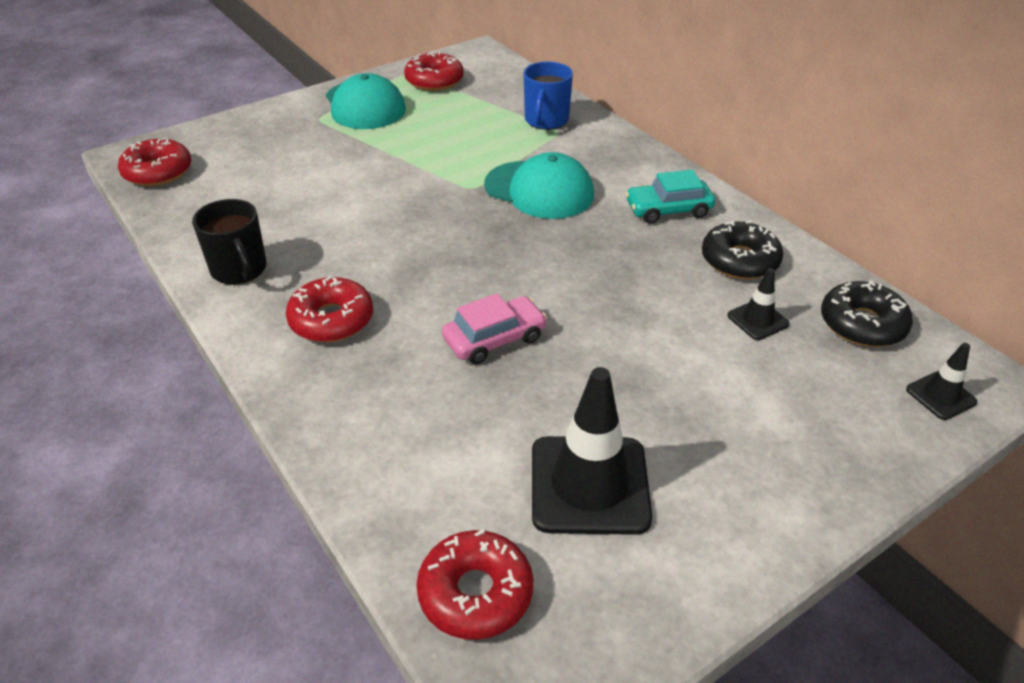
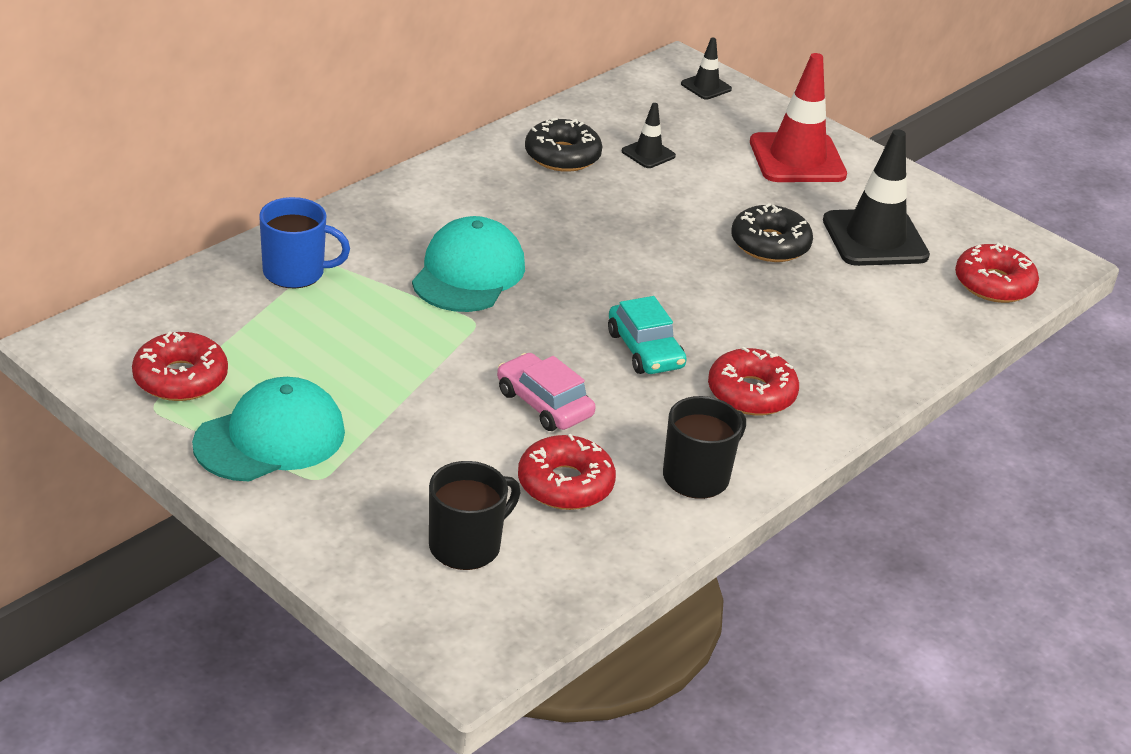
camera: 105 degrees left, 5 degrees down
(158, 172) = (508, 612): red donut -> red donut (565, 484)
(227, 163) = (466, 546): none -> black mug
(494, 339) = (734, 290): pink car -> pink car (544, 404)
(668, 210) = (485, 190): turquoise car -> turquoise car (645, 350)
(775, 449) = (797, 159): none -> red traffic cone
(862, 324) = (633, 107): black donut -> black donut (770, 244)

